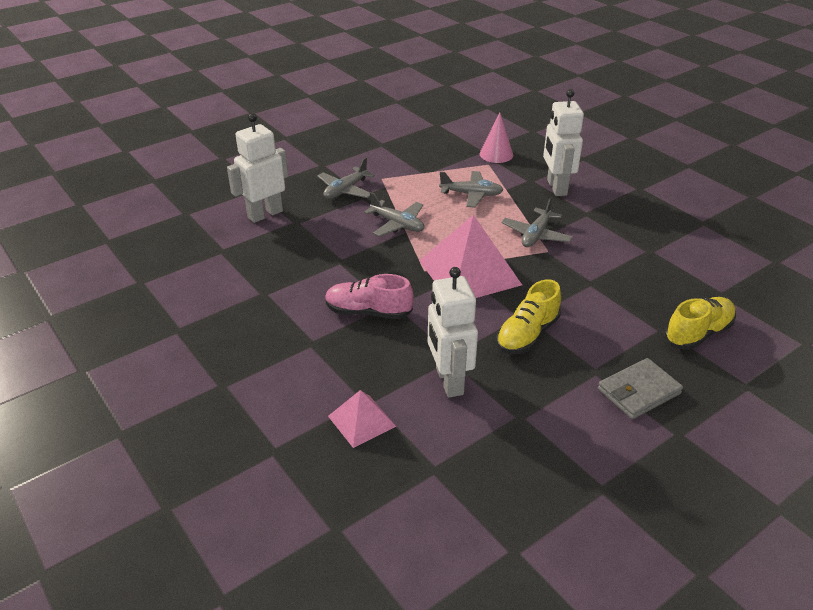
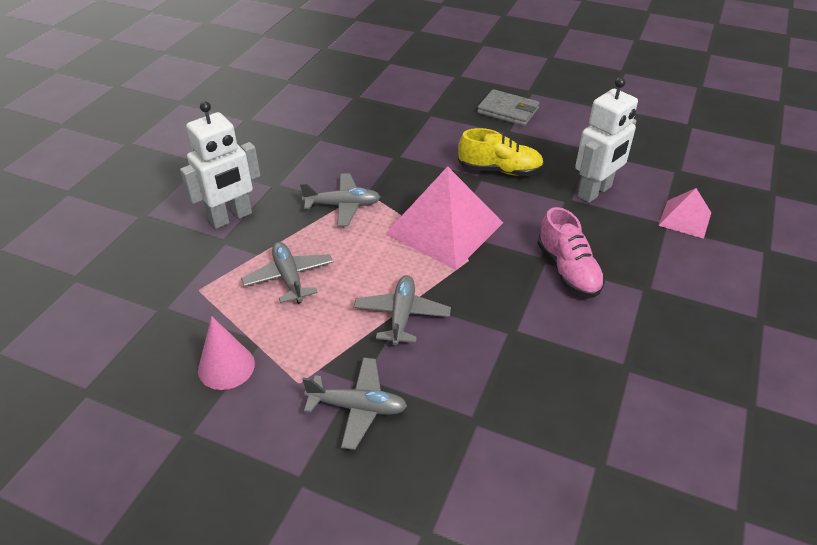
camera: 120 degrees left, 5 degrees up
(265, 214) = (485, 470): white robot -> none
(496, 154) = (166, 291): pink cone -> pink cone (226, 367)
(698, 333) = (418, 99): yellow shoe -> none

